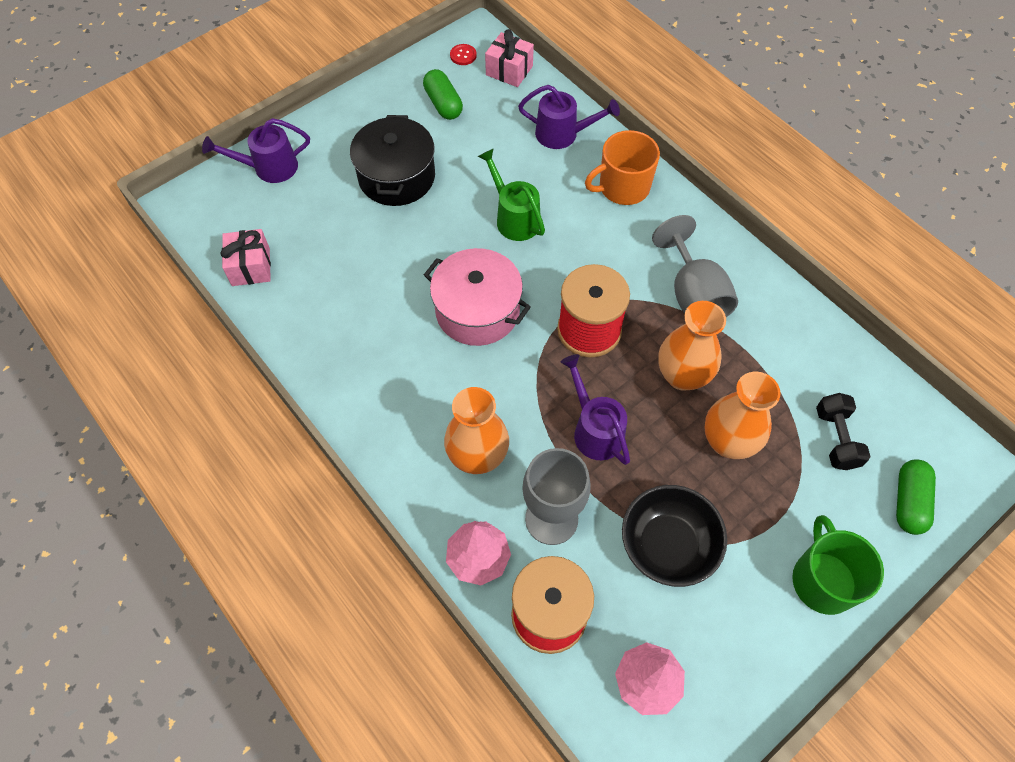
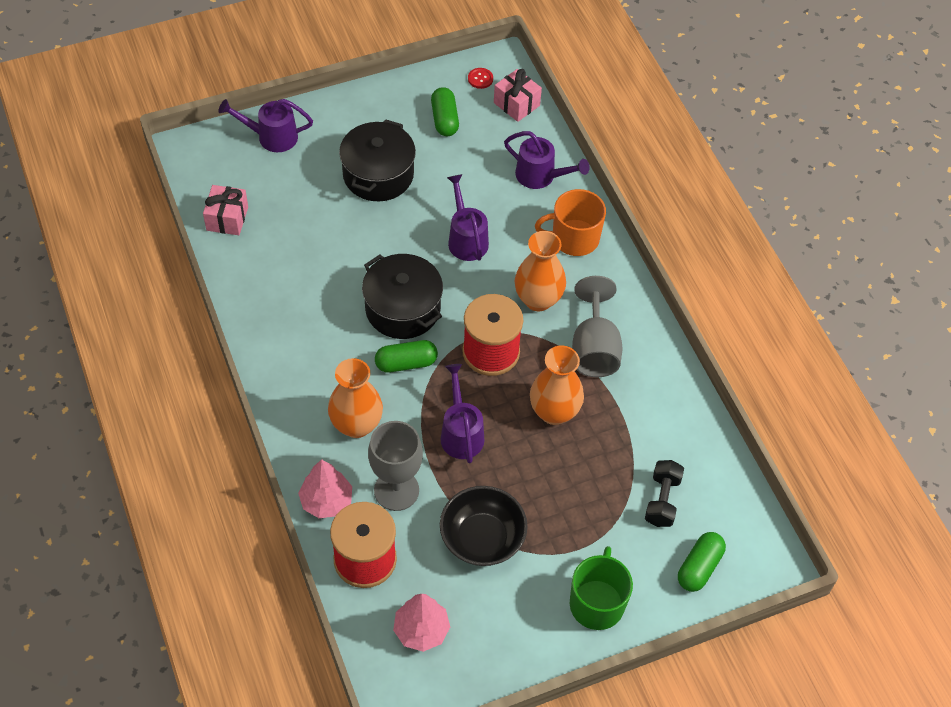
camera: 15 degrees right, 5 degrees down
(477, 310) = (402, 309): pink pot -> black pot
(504, 369) = (406, 363): none -> green capsule
(514, 217) = (466, 238): green watering can -> purple watering can
(728, 442) = (568, 475): orange vase -> orange vase (538, 299)

